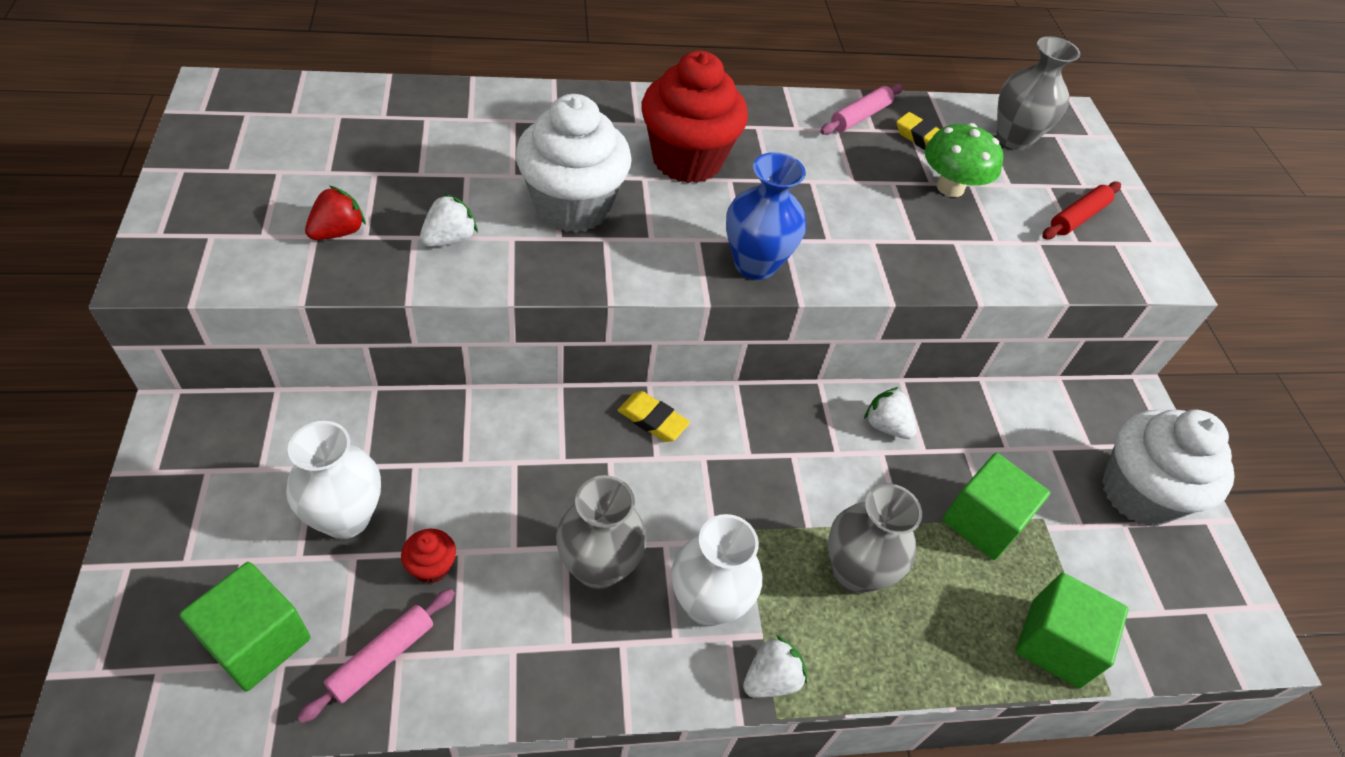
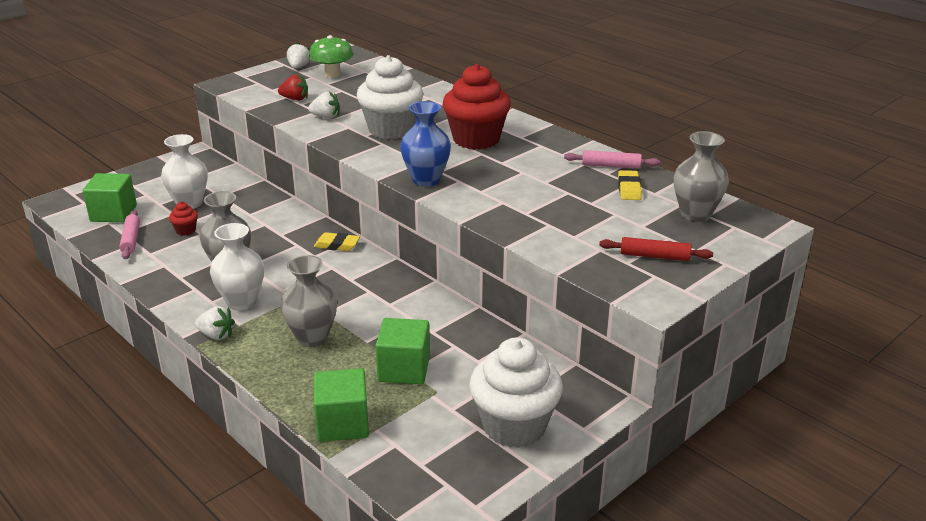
camera: 60 degrees right, 20 degrees down
(382, 657) = (131, 240): pink rolling pin -> pink rolling pin turned 75 degrees clockwise
(652, 420) = (337, 245): yellow eraser -> yellow eraser turned 75 degrees counterclockwise
(886, 426) = (433, 312): white strawberry -> white strawberry (298, 67)
(950, 187) = (598, 209): green mushroom -> green mushroom (332, 74)

